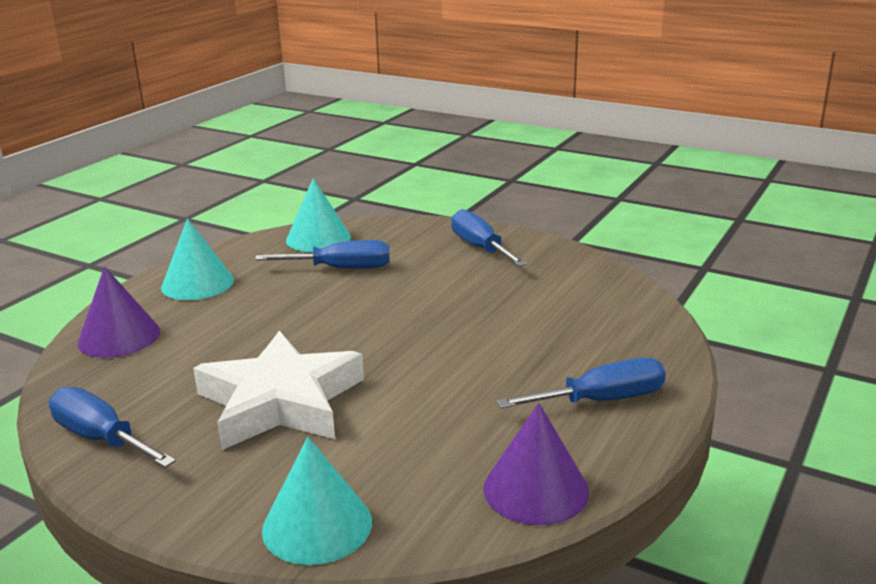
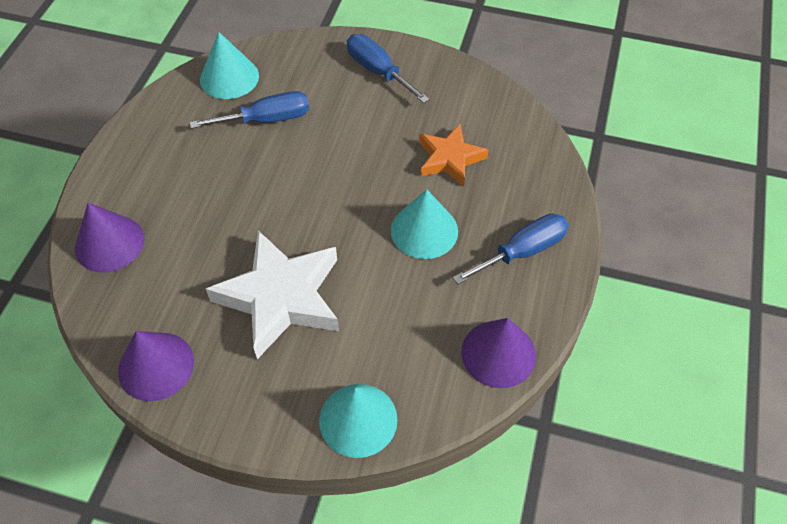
camera: 15 degrees left, 30 degrees up
(101, 438) = (156, 366): blue screwdriver -> purple cone
(197, 283) = (146, 160): turquoise cone -> turquoise cone (424, 230)
(536, 316) = (450, 159): none -> orange star

